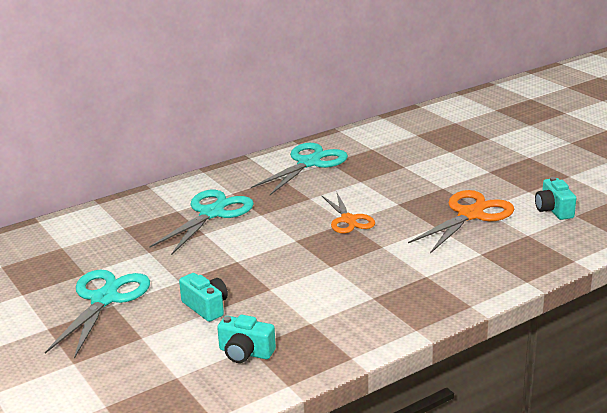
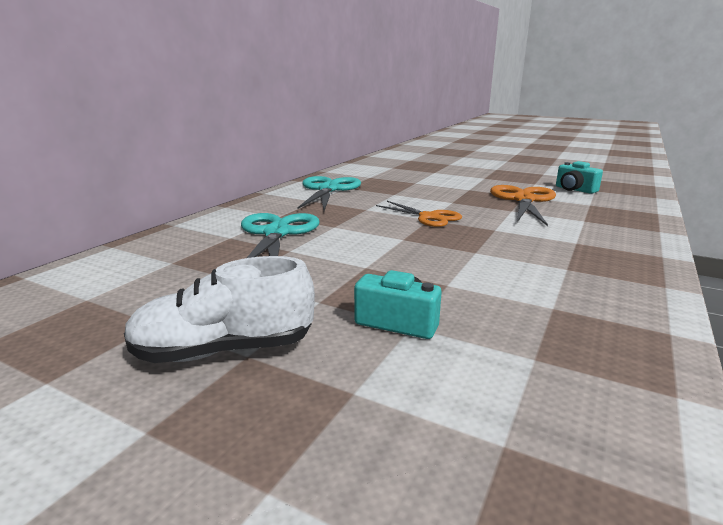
camera: 30 degrees left, 5 degrees down
(104, 299) = (224, 351): turquoise scissors -> white shoe
(245, 353) = (542, 367): turquoise camera -> none

